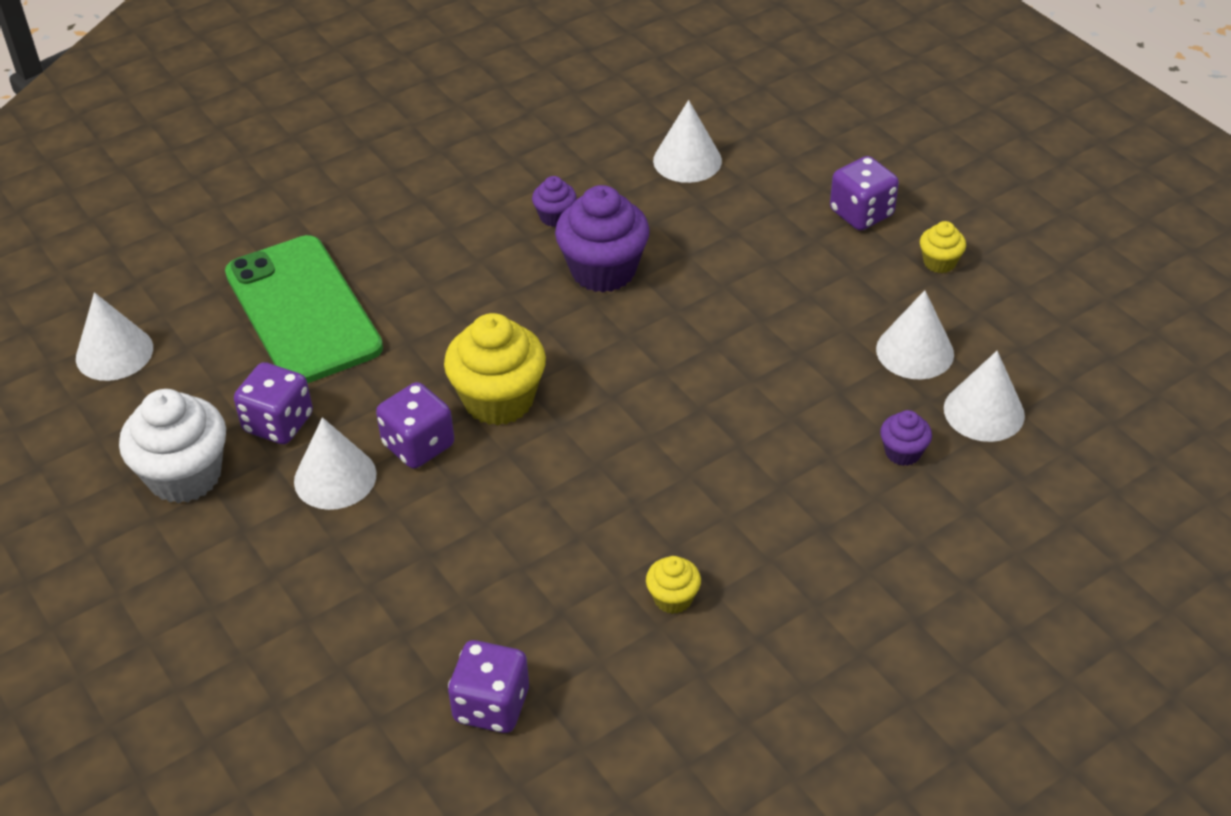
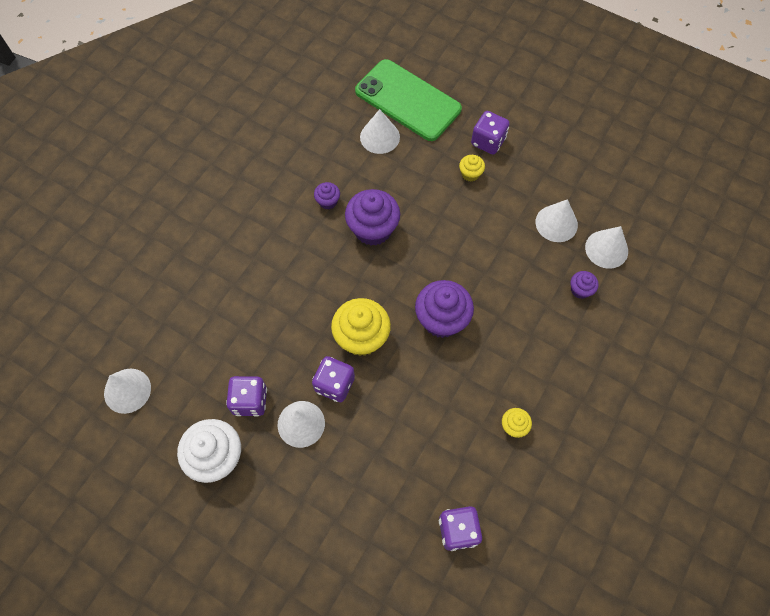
camera: 25 degrees left, 20 degrees up
(302, 310) = (221, 319): green phone -> green phone (407, 100)
(641, 418) = (441, 319): none -> purple cupcake
(939, 262) = (542, 160): yellow cupcake -> yellow cupcake (470, 174)

